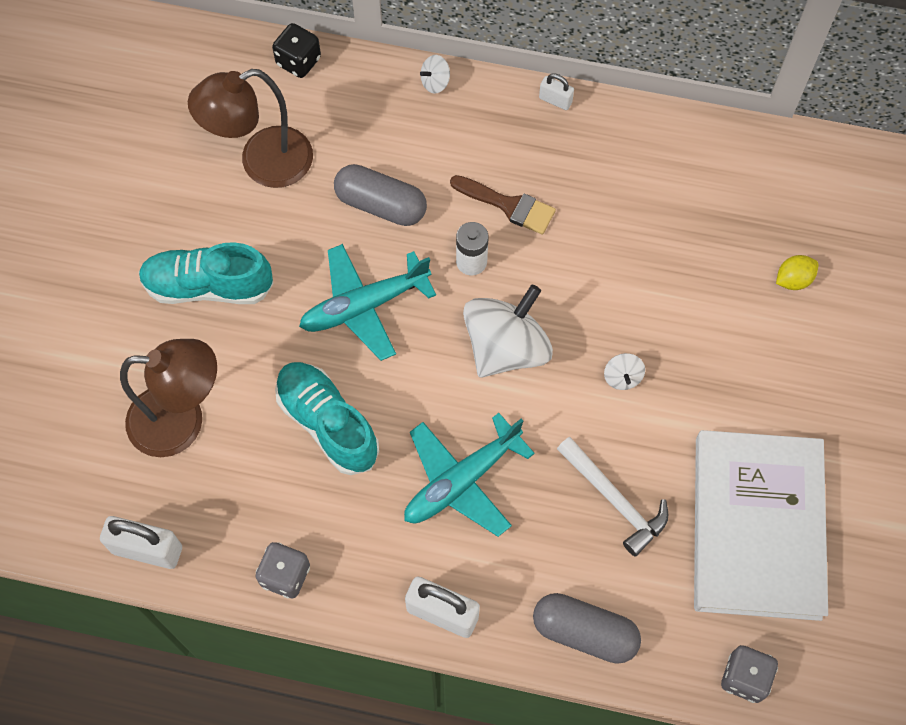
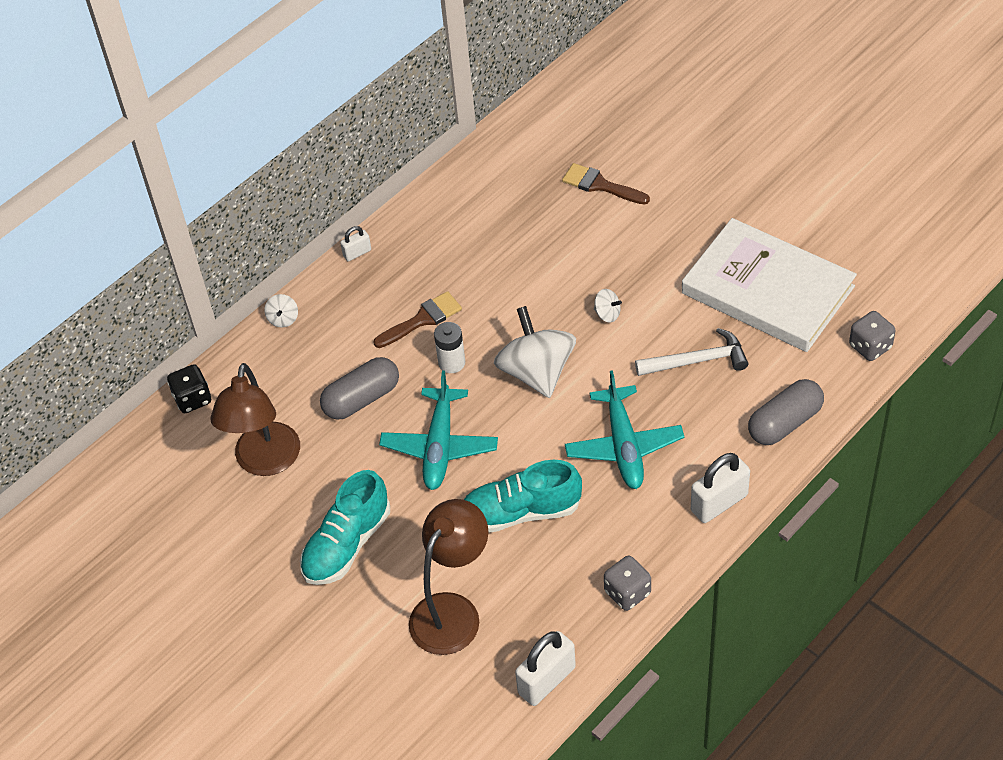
camera: 55 degrees left, 15 degrees down
(793, 280) = (600, 185): yellow lemon -> brown brush

